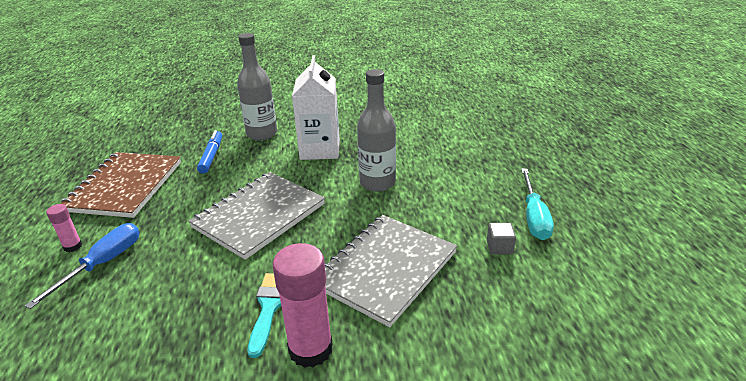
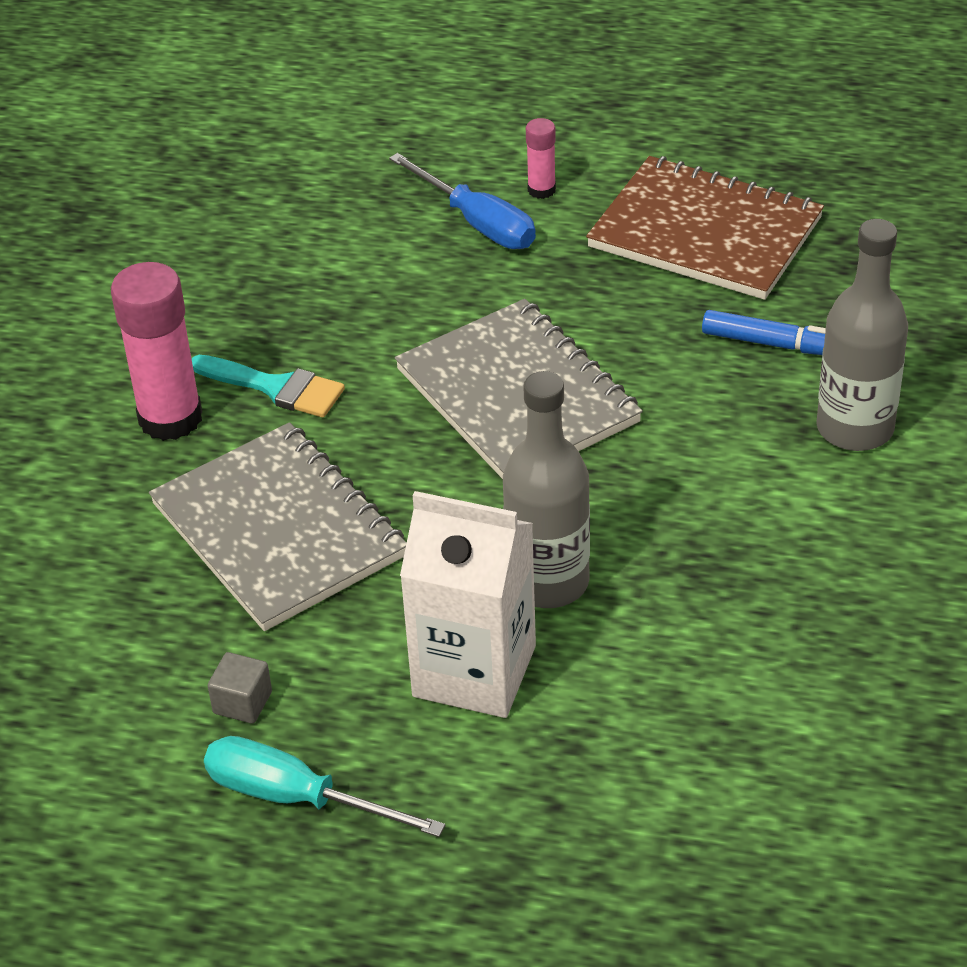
camera: 110 degrees right, 10 degrees up
(320, 149) = (735, 515): white carton -> white carton (474, 671)

